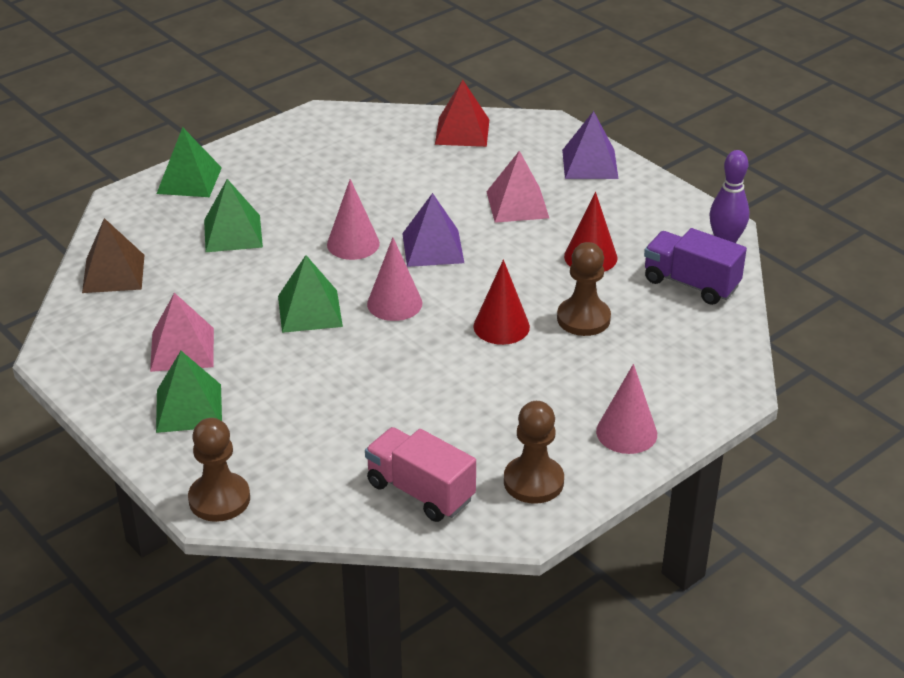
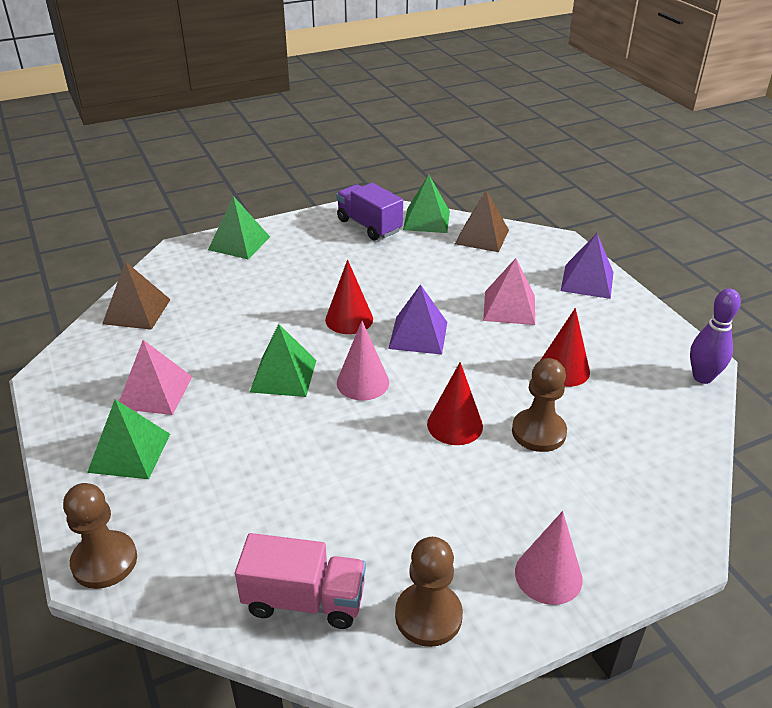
camera: 15 degrees right, 0 degrees up
(233, 233) = (252, 293): green pyramid -> green pyramid (426, 220)
(353, 244) = (349, 319): pink cone -> red cone
(420, 491) = (304, 600): pink truck -> pink truck turned 135 degrees clockwise
(462, 131) = (482, 236): red pyramid -> brown pyramid
(691, 284) = (658, 414): purple truck -> purple truck (369, 226)

